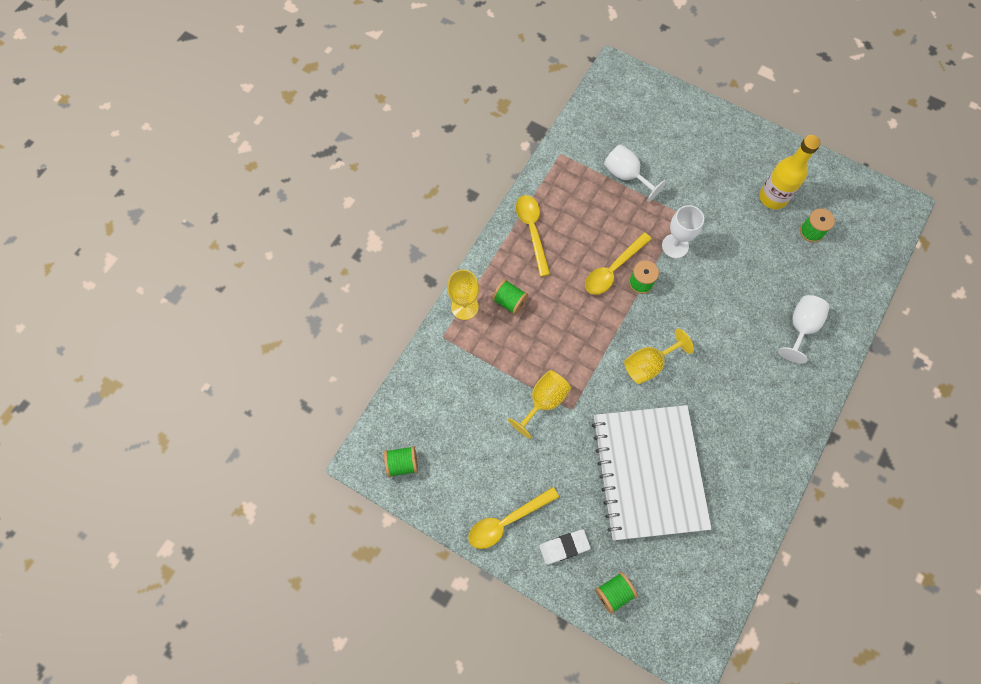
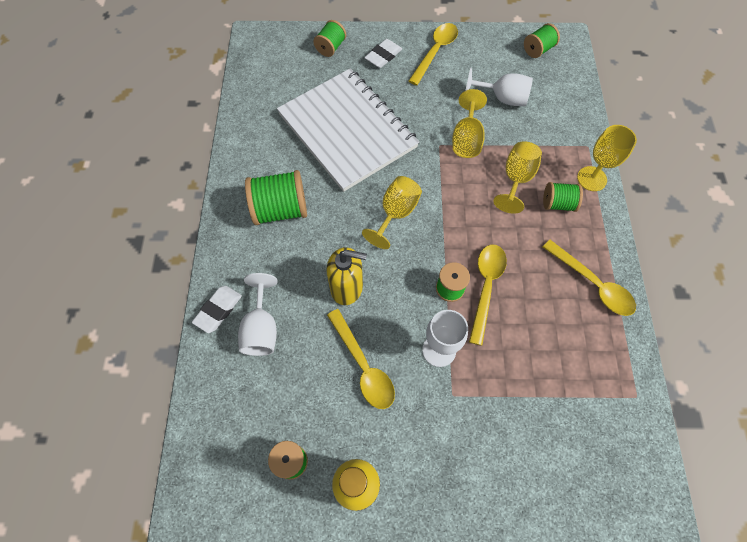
camera: 150 degrees right, 5 degrees down
(527, 340) = (516, 179): none -> yellow goblet
(626, 175) = (545, 411): white goblet -> white goblet (502, 98)
(720, 324) = (347, 287): none -> yellow soap dispenser
(735, 263) = (363, 366): none -> yellow spoon
(747, 421) = (280, 209): none -> green spool
(830, 359) = (218, 310): none -> white eraser

